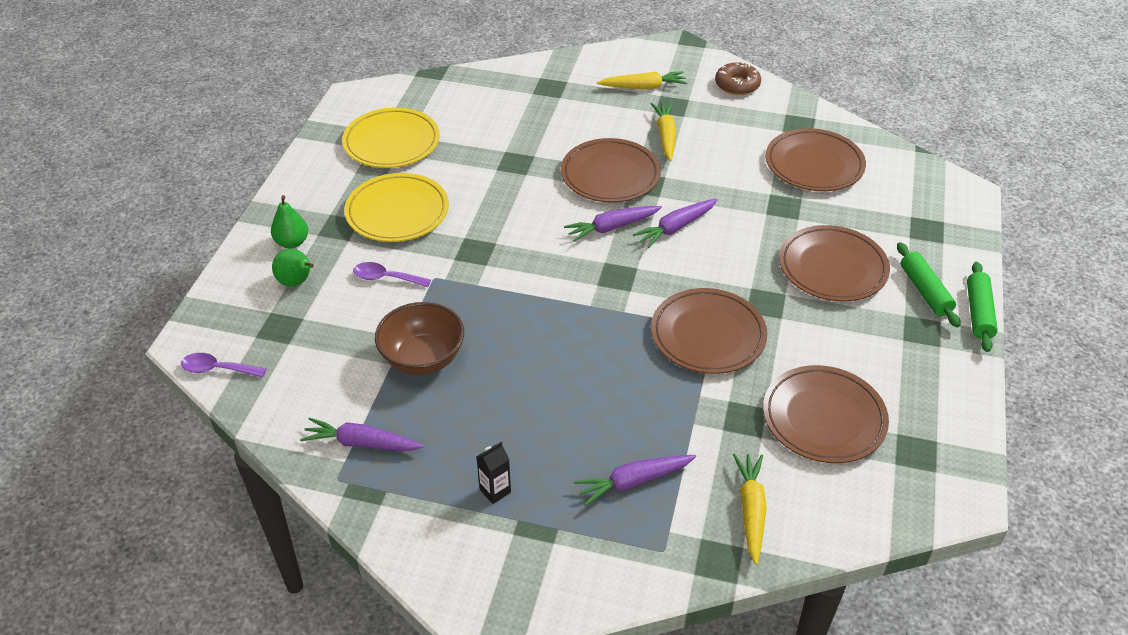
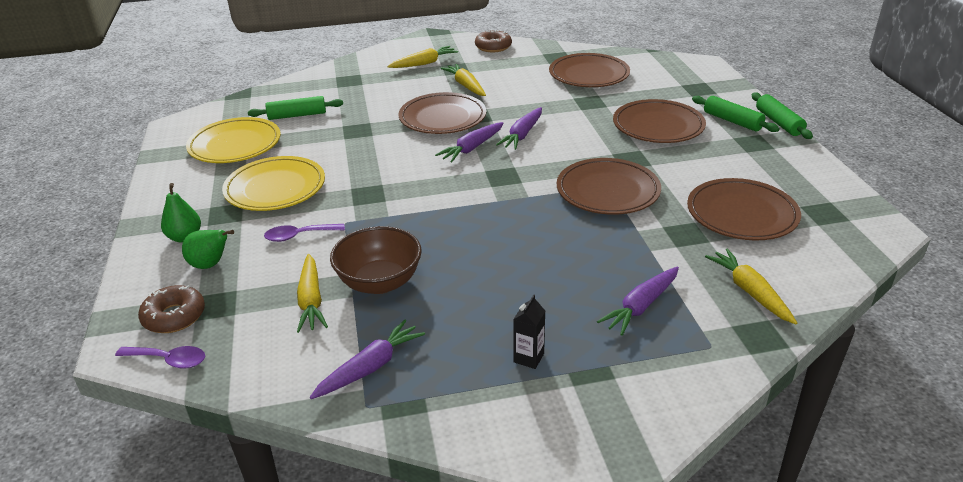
camera: 25 degrees left, 10 degrees down
(217, 369) = (169, 360): purple spoon -> purple spoon turned 150 degrees counterclockwise
(242, 326) = (174, 316): none -> brown donut
(356, 354) = (311, 300): none -> yellow carrot
(362, 443) = (370, 367): purple carrot -> purple carrot turned 150 degrees clockwise
(470, 122) = (297, 115): none -> green rolling pin

